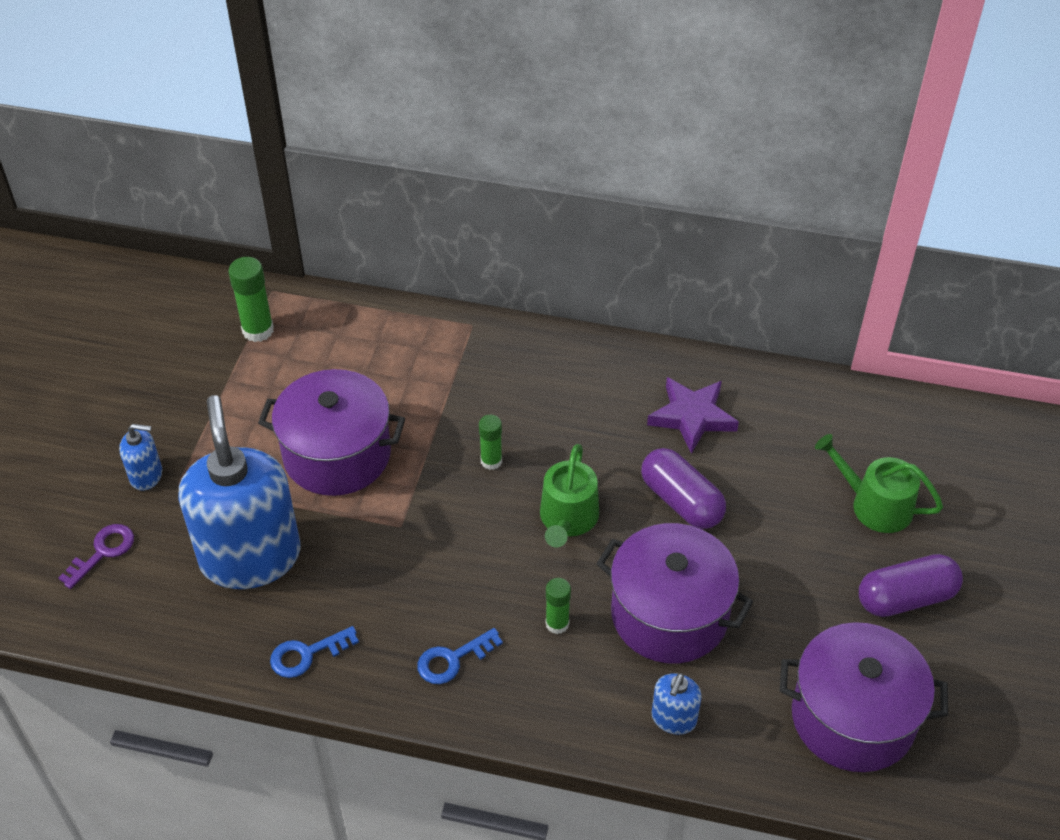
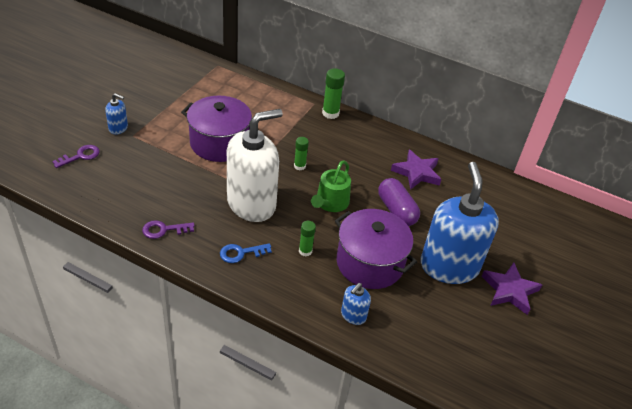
camera: 10 degrees right, 5 degrees down
(250, 557) = (154, 177): blue soap dispenser -> blue soap dispenser (449, 266)
(258, 330) = (203, 80): green glue stick -> green glue stick (330, 113)
(307, 654) = (164, 230): blue key -> purple key
(436, 559) = (251, 203): none -> white soap dispenser
(853, 717) = (458, 343): purple pot -> none
(874, 505) = (506, 239): green watering can -> none
(905, 598) = (509, 291): purple capsule -> purple star

